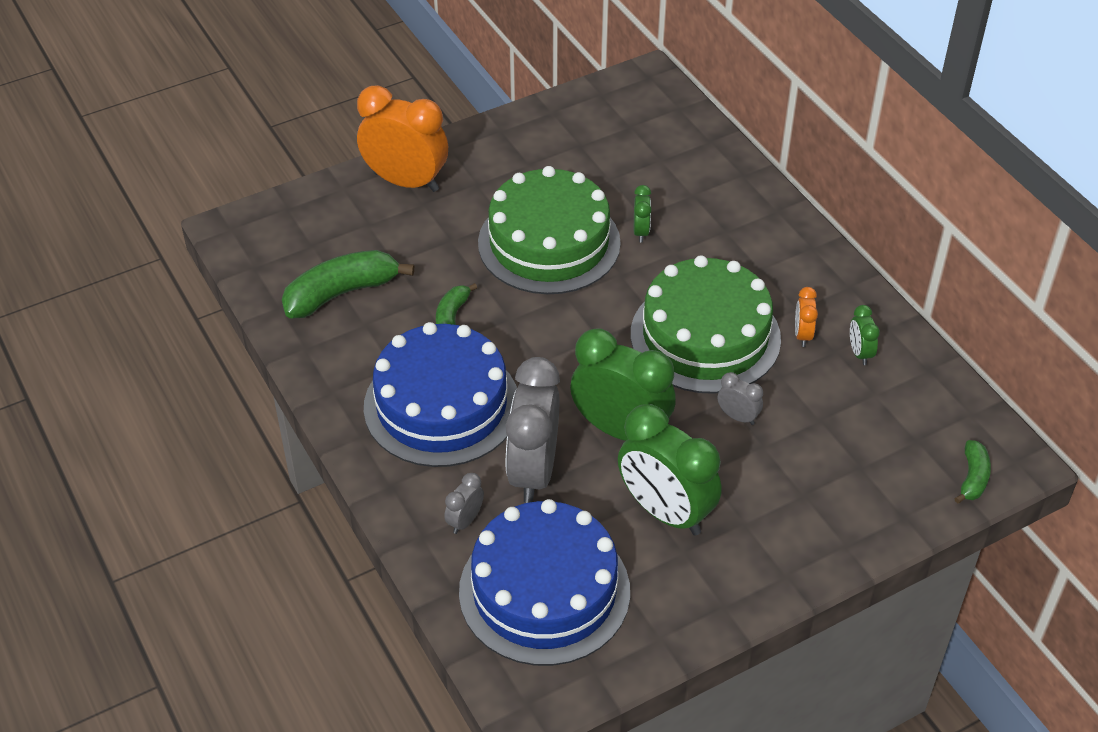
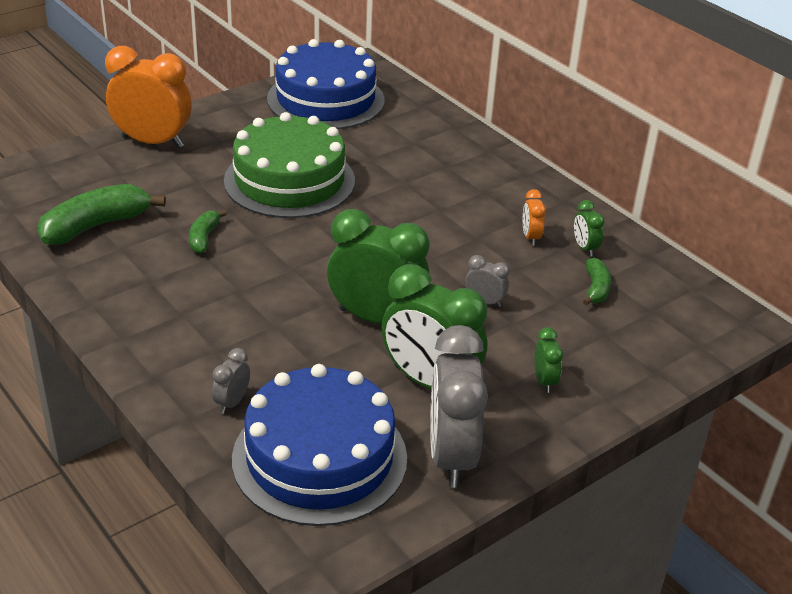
camera: 10 degrees left, 10 degrees down
(441, 405) = (200, 308): blue cake -> blue cake (325, 99)
(533, 471) = (296, 356): grey clock -> grey clock (451, 456)
(641, 232) = (372, 169): green clock -> green clock (544, 381)
(705, 336) = (443, 242): green cake -> none
(972, 478) = (709, 337): green banana -> green banana (596, 289)

